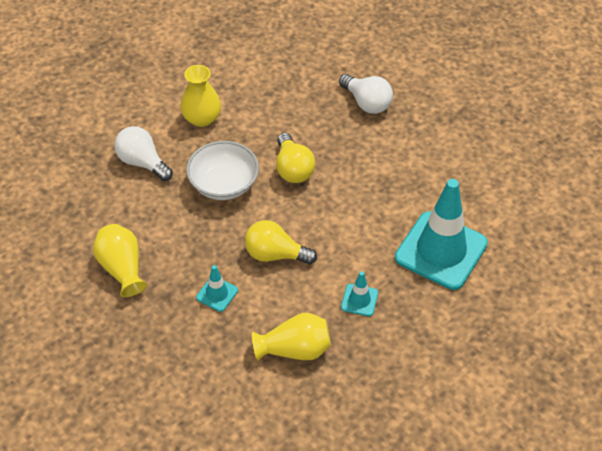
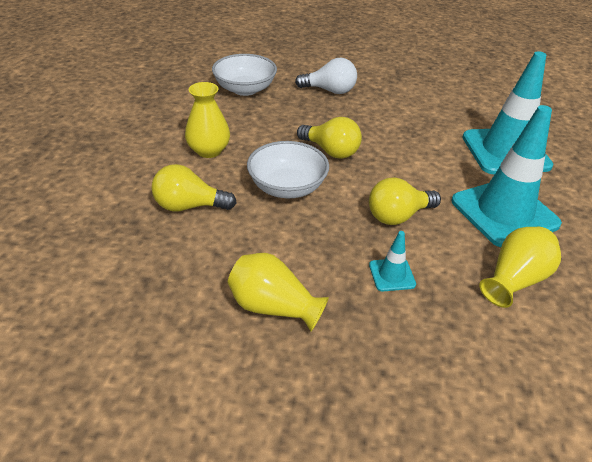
camera: 40 degrees left, 10 degrees down
(142, 162) = (189, 206): white light bulb -> yellow light bulb
(294, 64) = (245, 89): none -> white bowl
(359, 300) = (504, 212): turquoise traffic cone -> turquoise traffic cone, size x2.32

